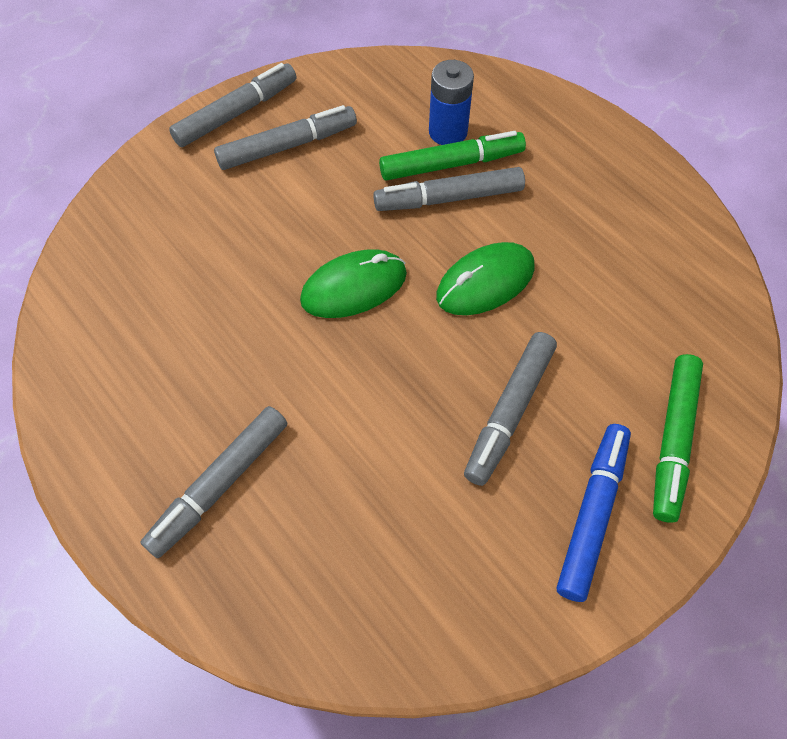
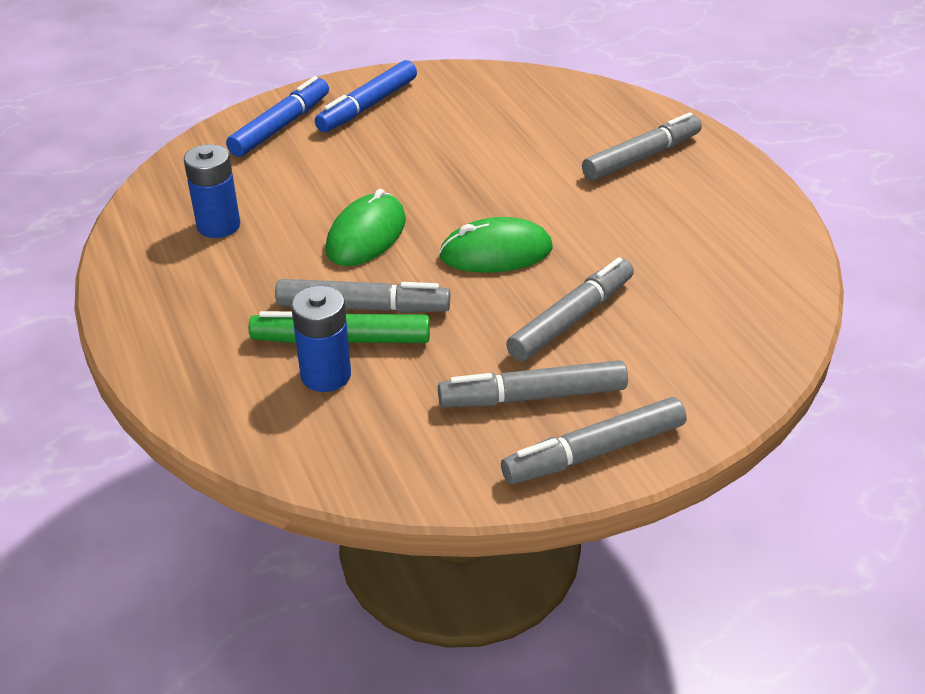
camera: 165 degrees left, 20 degrees down
(485, 282) = (366, 235): green mouse -> green mouse turned 45 degrees counterclockwise
(509, 412) = (396, 157): grey marker -> grey marker (571, 319)
(631, 263) = (218, 225): none -> blue battery
(673, 441) = (281, 126): green marker -> blue marker

